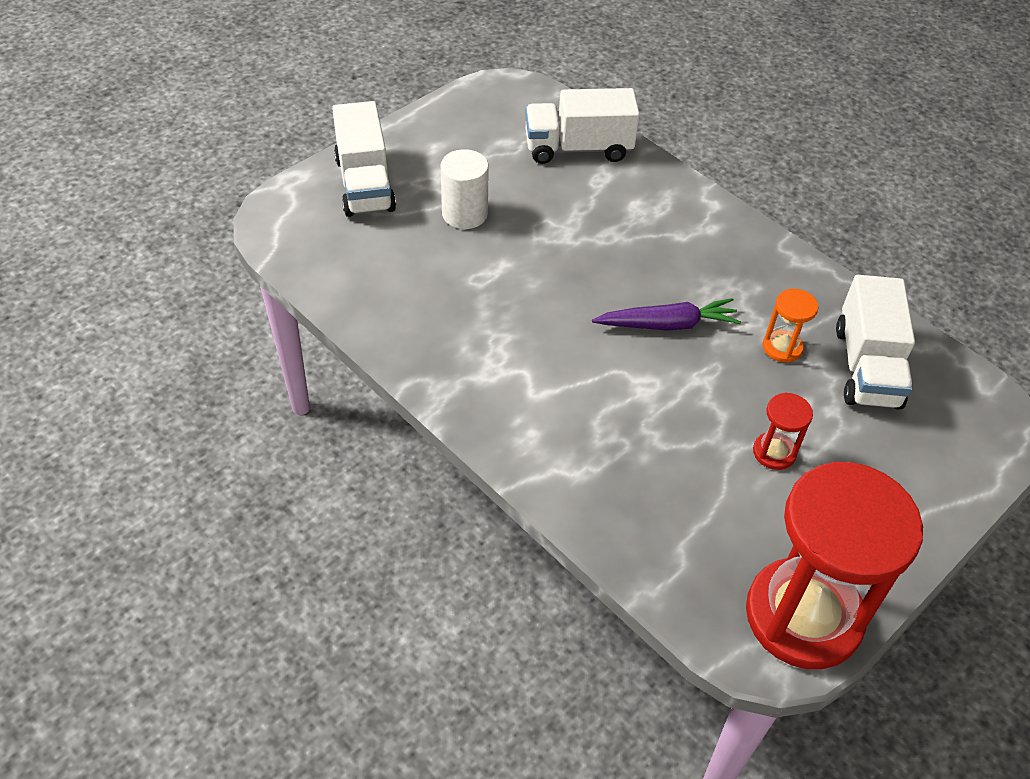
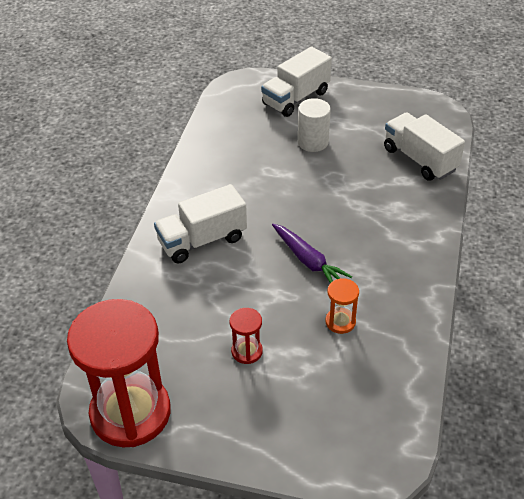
camera: 60 degrees right, 5 degrees down
(867, 366) = (364, 372): white truck -> white truck (202, 240)

